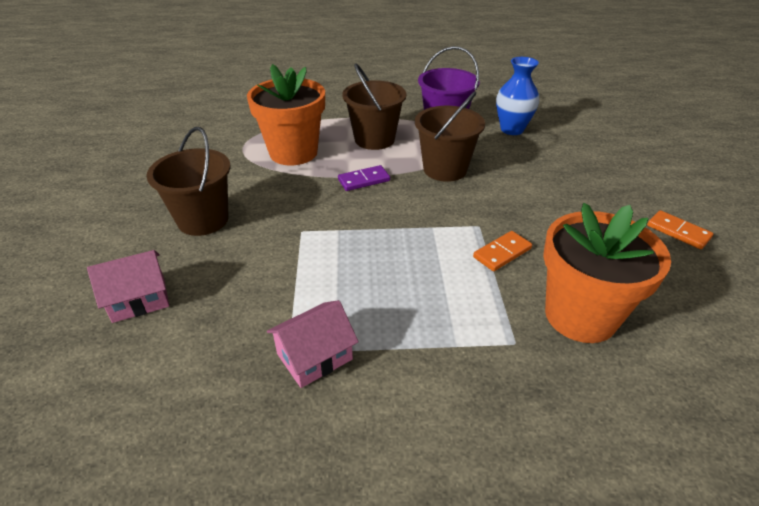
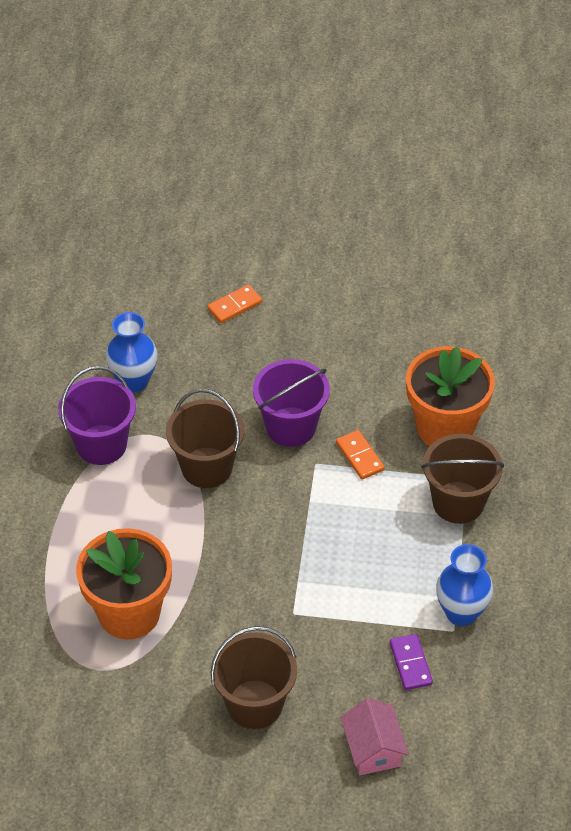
camera: 80 degrees left, 10 degrees up
(314, 356) = (461, 613): pink house -> blue vase
(364, 180) = (211, 547): purple domino -> purple domino (410, 663)
(374, 139) = (119, 524): brown bucket -> brown bucket (458, 502)
(513, 206) = (291, 427): none -> purple bucket
(678, 231) = (355, 319): orange domino -> orange domino (234, 306)

